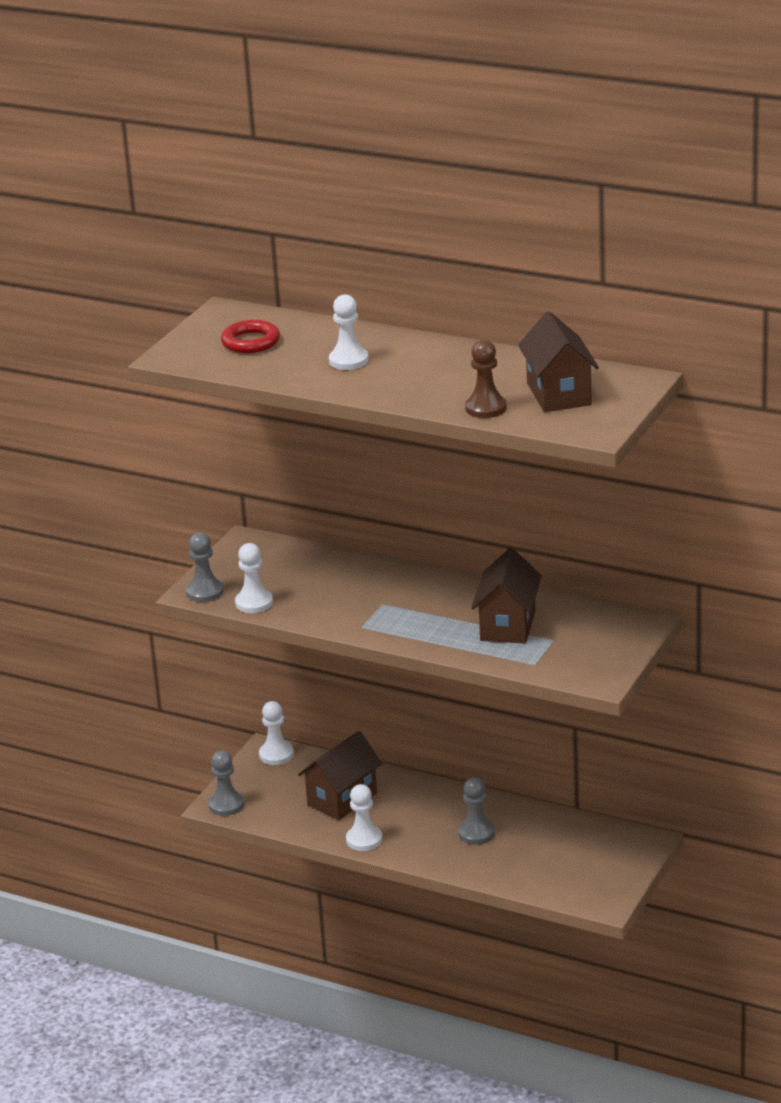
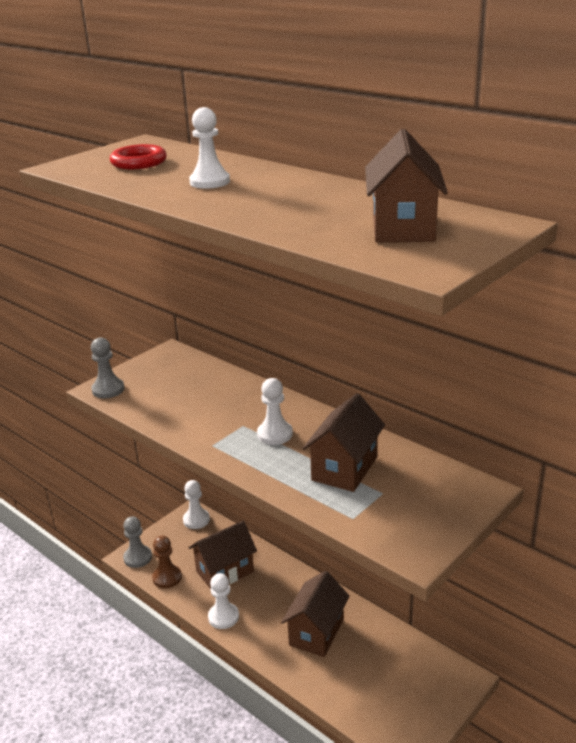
camera: 15 degrees right, 0 degrees up
(254, 603) = (139, 406): white pawn -> white pawn (275, 434)
(476, 833) = (316, 632): grey pawn -> brown house
(486, 408) = (313, 232): brown pawn -> brown pawn (167, 577)

